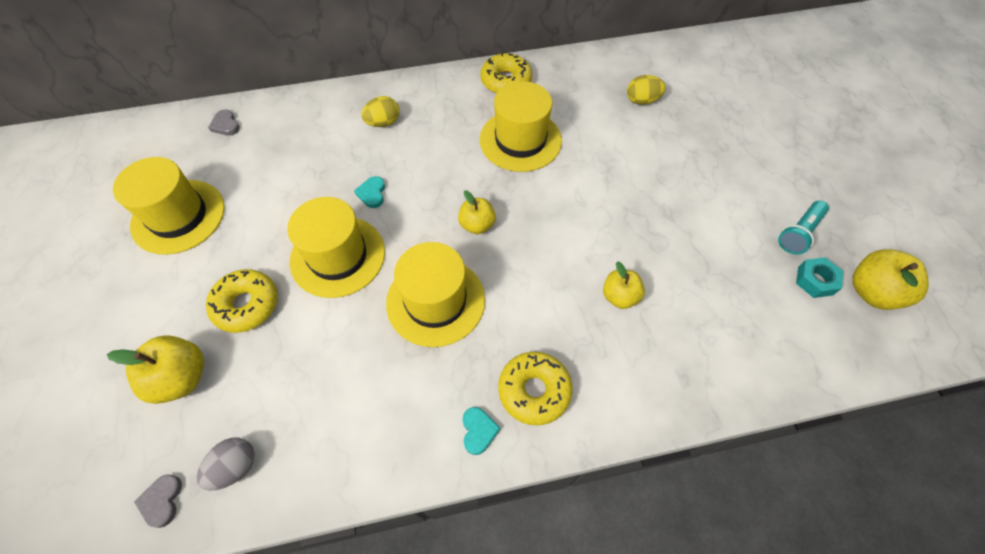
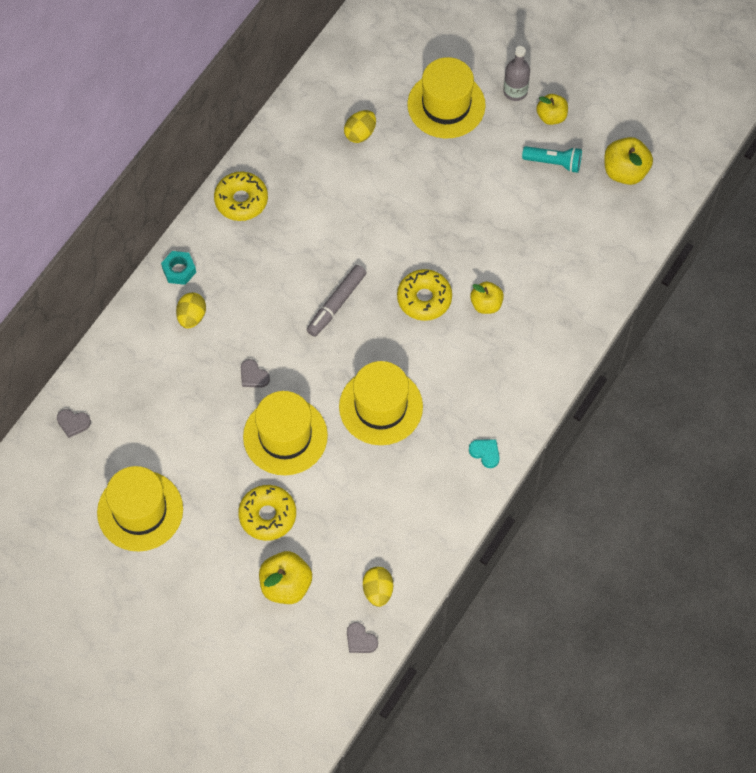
camera: 45 degrees left, 5 degrees up
(235, 467) = (378, 591): grey egg -> yellow egg
(372, 193) = (253, 376): turquoise heart -> grey heart
(477, 225) = (350, 335): yellow apple -> yellow apple (551, 116)
(493, 195) = (336, 304): none -> grey marker
(520, 140) = (308, 244): yellow hat -> yellow hat (446, 105)
(534, 390) = (492, 404): yellow donut -> yellow donut (424, 299)
(799, 233) = (554, 163): turquoise flashlight -> turquoise flashlight turned 75 degrees counterclockwise
(808, 158) = (515, 91): none -> grey bottle
(815, 281) = (588, 191): turquoise nut -> turquoise nut (179, 270)

